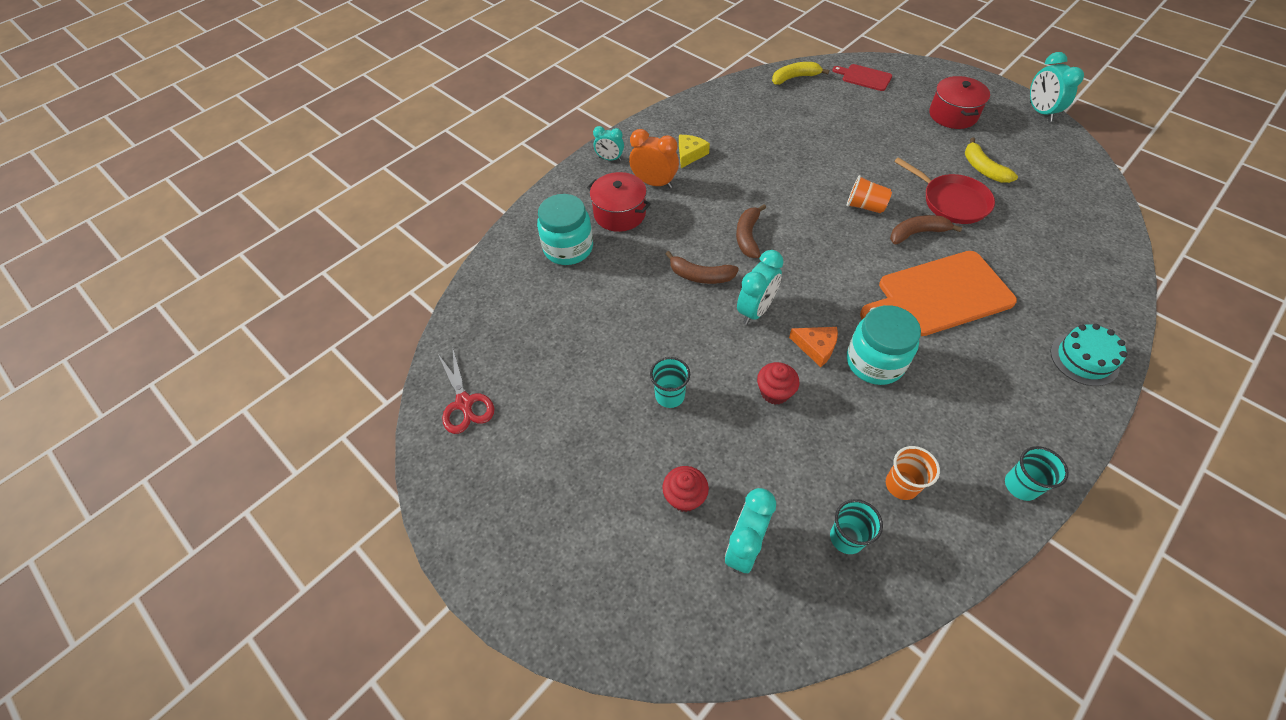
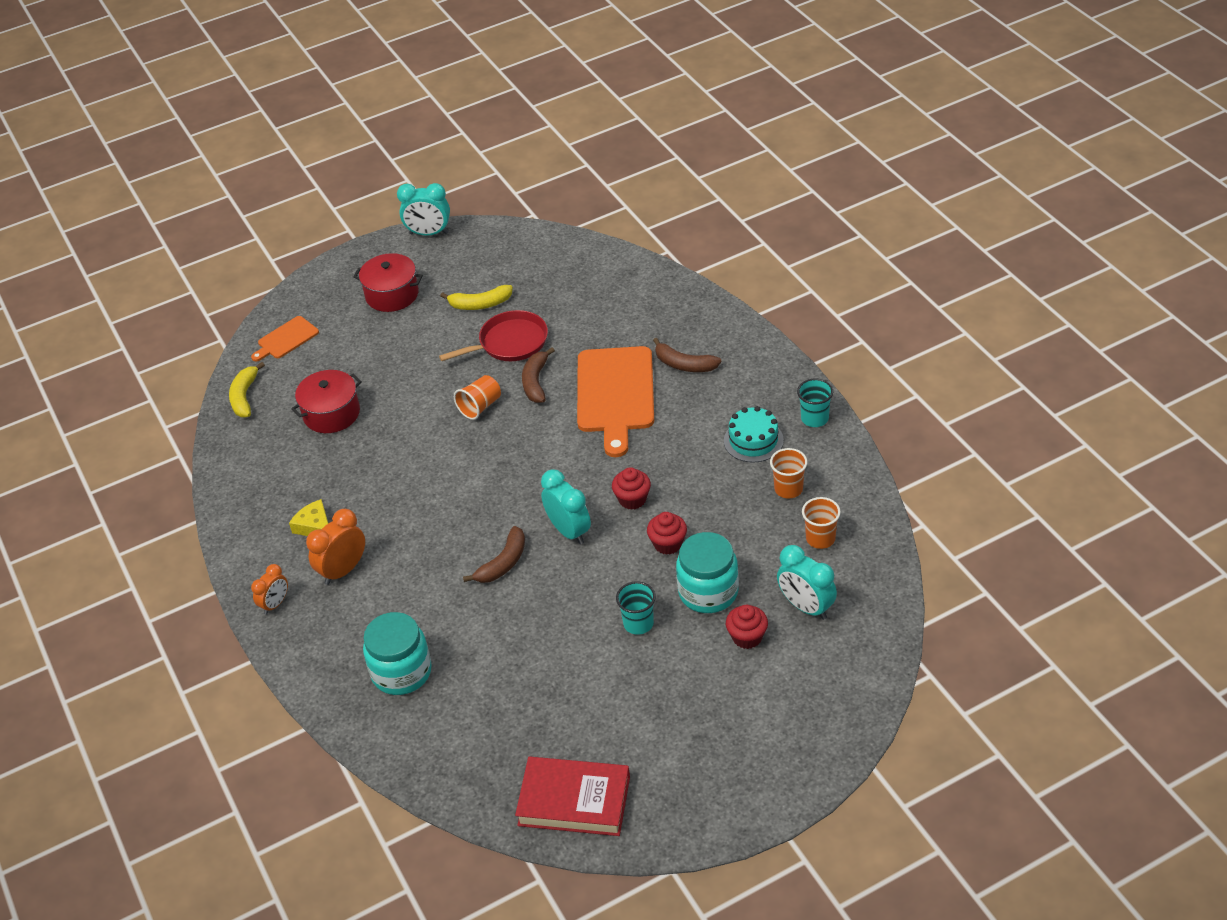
camera: 70 degrees left, 10 degrees down
(464, 403) = (574, 801): red scissors -> red book
(610, 159) = (275, 604): turquoise clock -> orange clock
(619, 213) = (373, 613): red pot -> red pot (331, 413)
(748, 236) = (470, 510): brown banana -> brown banana (684, 364)
(816, 347) = (632, 499): orange cheese -> red cupcake
(846, 537) = (820, 538): turquoise cup -> orange cup
(864, 77) = (286, 339): red cutting board -> orange cutting board
(874, 362) = (666, 464): turquoise jar -> turquoise jar (708, 592)
(1084, 359) = (721, 334): turquoise cake -> turquoise cake (753, 440)

